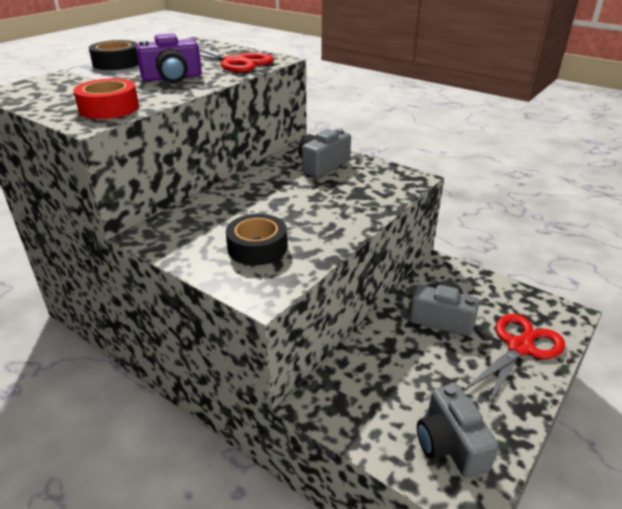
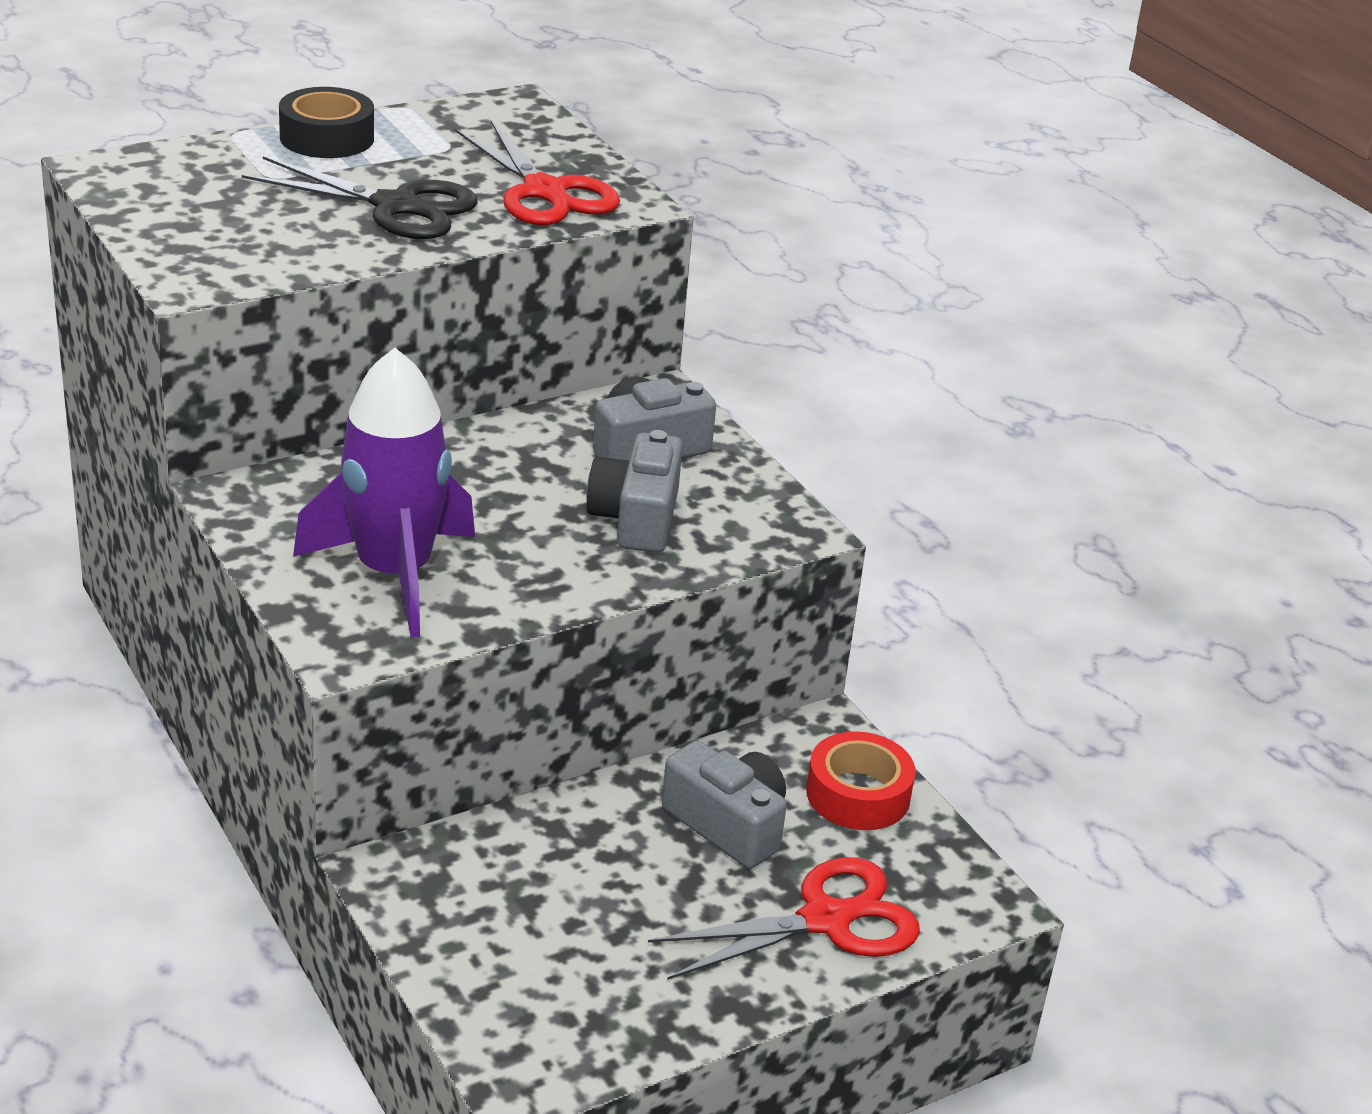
camera: 20 degrees right, 0 degrees up
(109, 108) = (240, 258): red tape -> red tape (858, 794)
(172, 78) = (395, 207): purple camera -> black scissors
(257, 247) = (394, 574): black tape -> purple rocket
(450, 444) = (557, 1004): grey camera -> grey camera (636, 518)

